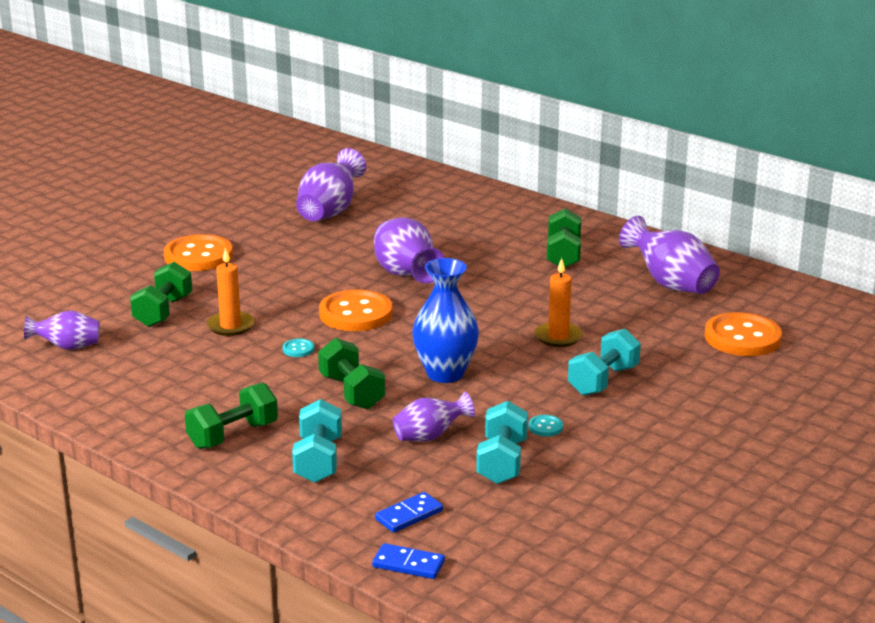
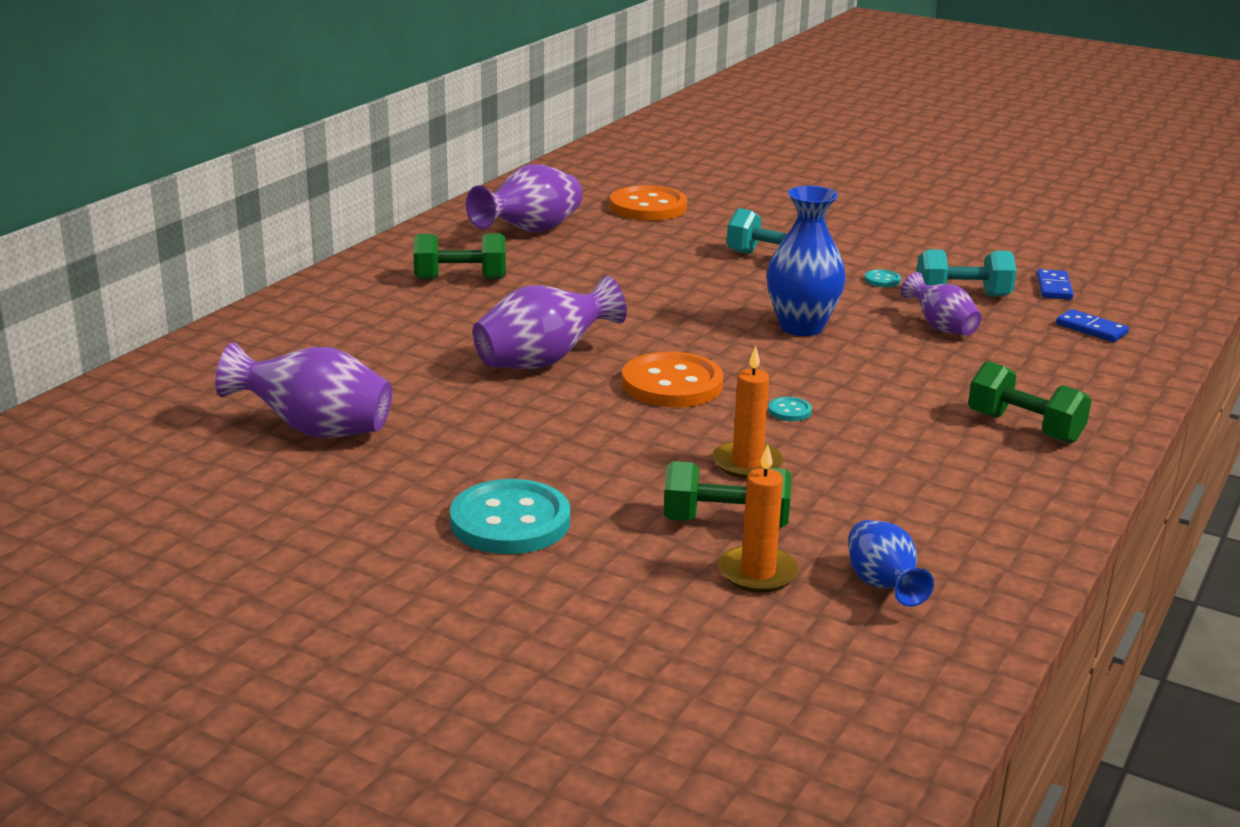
camera: 100 degrees left, 0 degrees up
(67, 347) = (883, 586): purple vase -> blue vase
(198, 256) = (510, 521): orange button -> turquoise button
(318, 460) = (1034, 377): turquoise dumbbell -> none
(352, 392) = (876, 371): green dumbbell -> none
(408, 564) = (1167, 325): blue domino -> blue domino (1053, 287)
(558, 337) = (684, 278): orange candle -> orange candle (757, 573)

